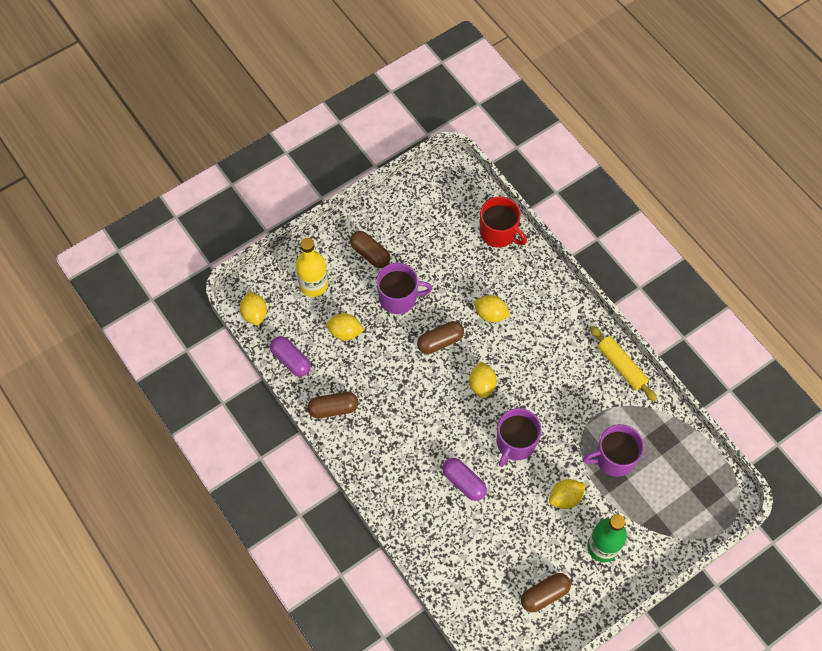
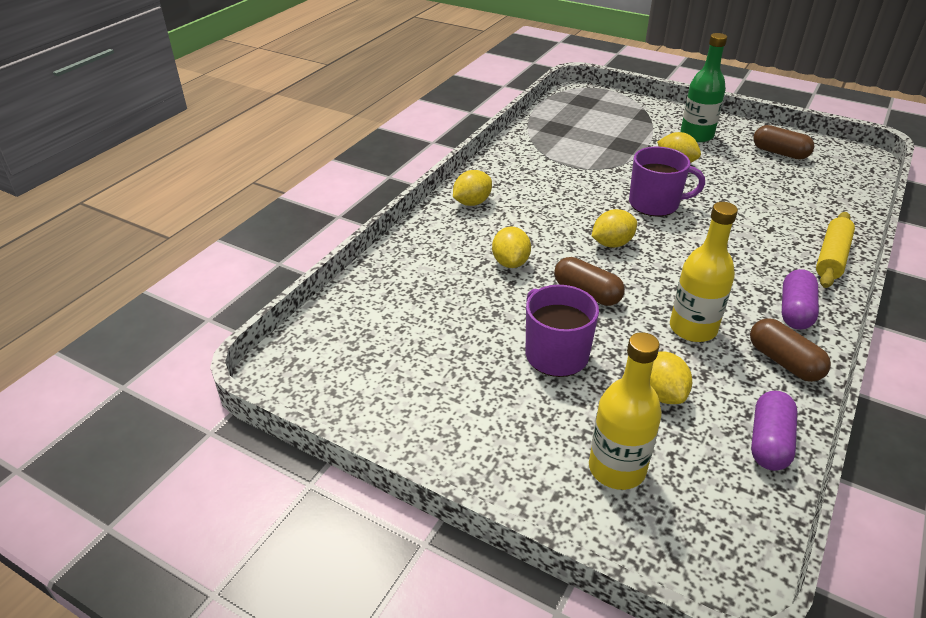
camera: 115 degrees left, 25 degrees down
(255, 314) = (744, 535): yellow lemon -> yellow lemon (472, 202)
(370, 254) = (504, 415): brown capsule -> none
(382, 380) = (693, 328): none -> yellow bottle
(463, 482) = (739, 225): purple capsule -> purple capsule (795, 311)
(499, 233) = (378, 289): red mug -> none
(613, 458) = (604, 147): purple mug -> none
(621, 366) = (499, 163): yellow rolling pin -> yellow rolling pin (832, 257)

